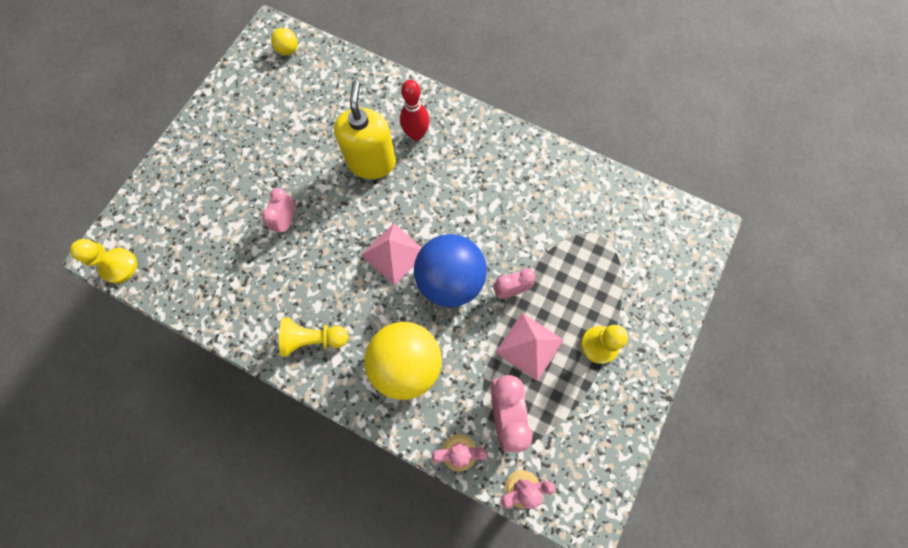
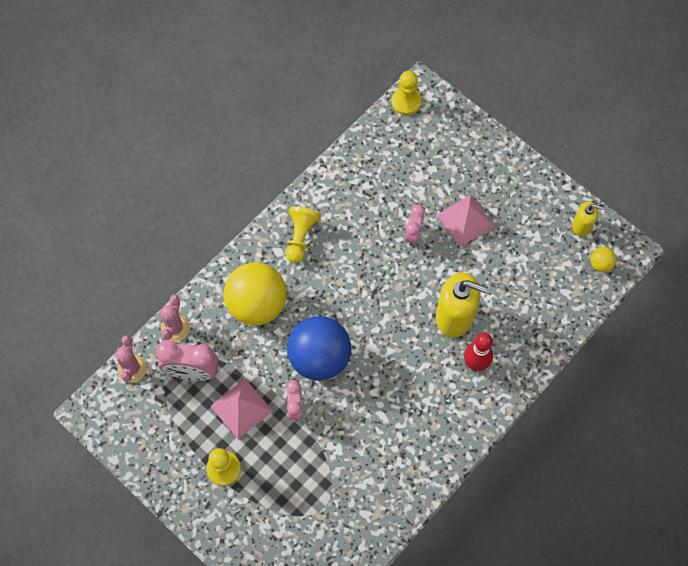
camera: 105 degrees right, 5 degrees down
(250, 71) = (582, 226): none -> yellow soap dispenser
(287, 221) = (413, 234): pink clock -> pink clock turned 75 degrees clockwise
(394, 253) = (358, 316): pink pyramid -> pink pyramid (465, 220)

